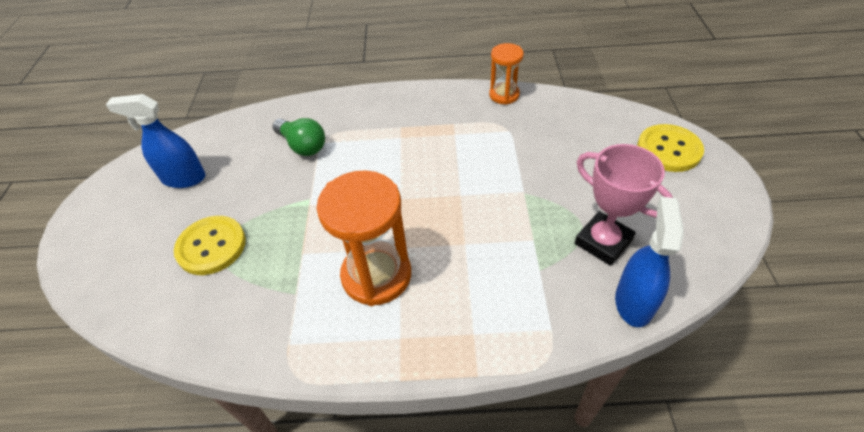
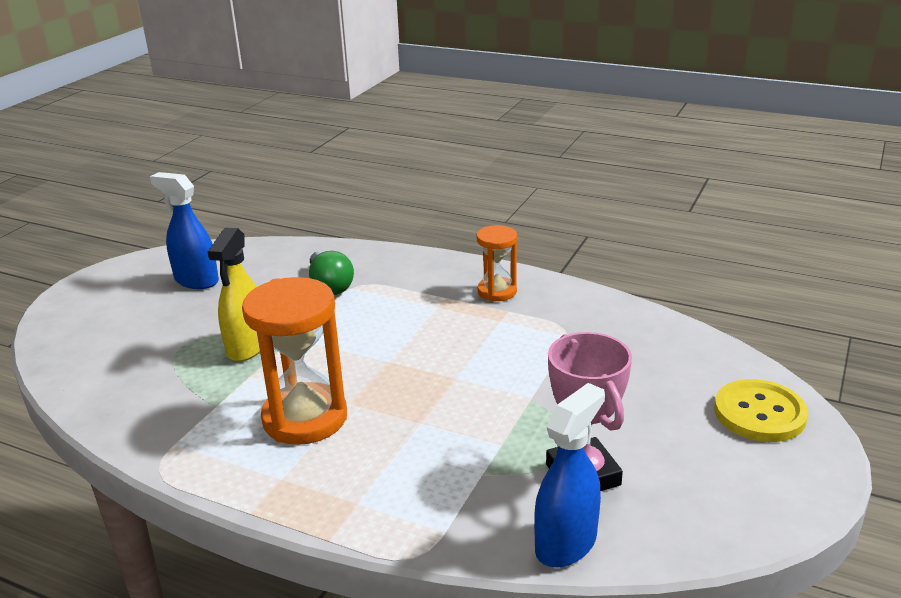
camera: 25 degrees right, 20 degrees down
(211, 246) = (174, 343): yellow button -> none
(278, 227) = (247, 347): none -> yellow spray bottle
(504, 95) = (593, 300): orange hourglass -> orange hourglass (497, 291)

